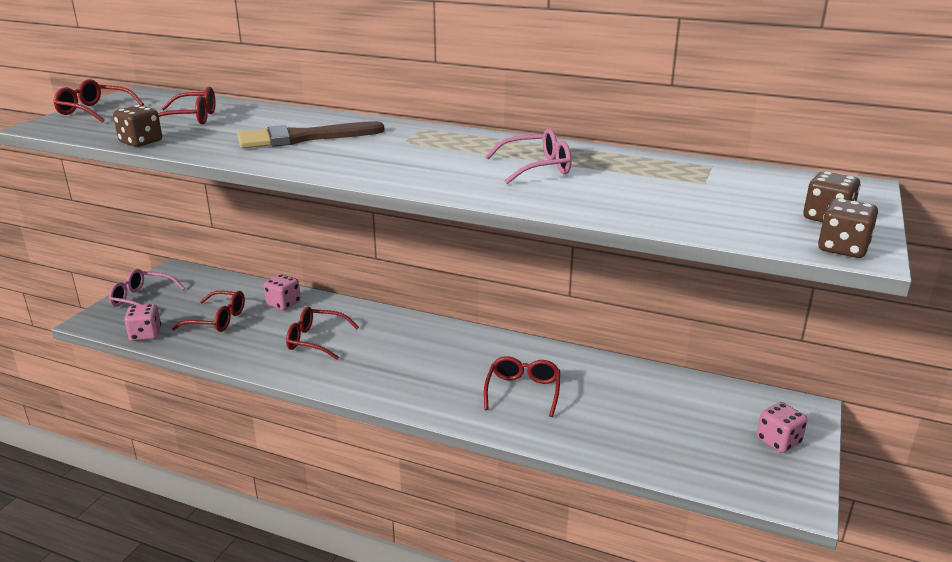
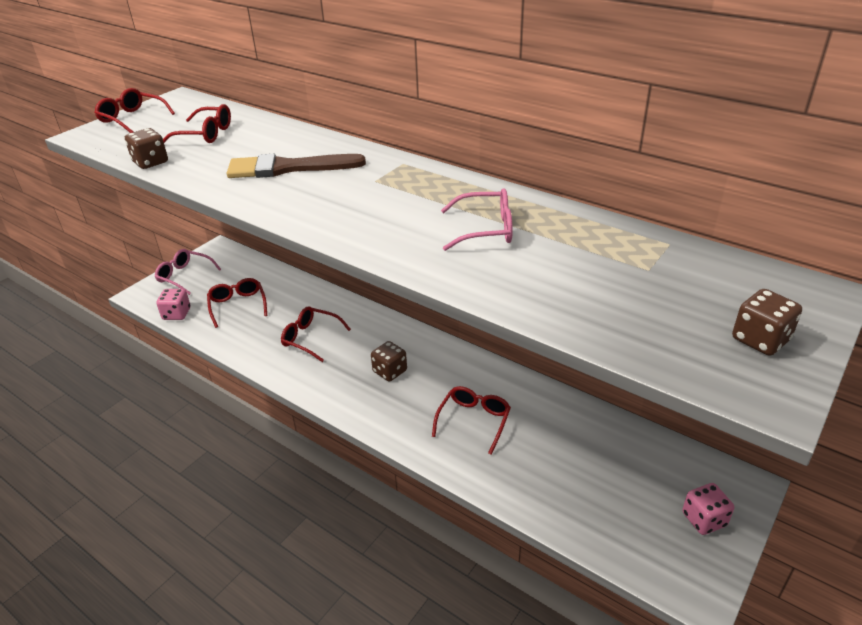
camera: 15 degrees right, 10 degrees up
(218, 320) = (238, 305): red glasses -> red glasses turned 135 degrees counterclockwise
(283, 304) = (296, 295): pink dice -> none
(843, 249) = (755, 391): brown dice -> brown dice (390, 371)

